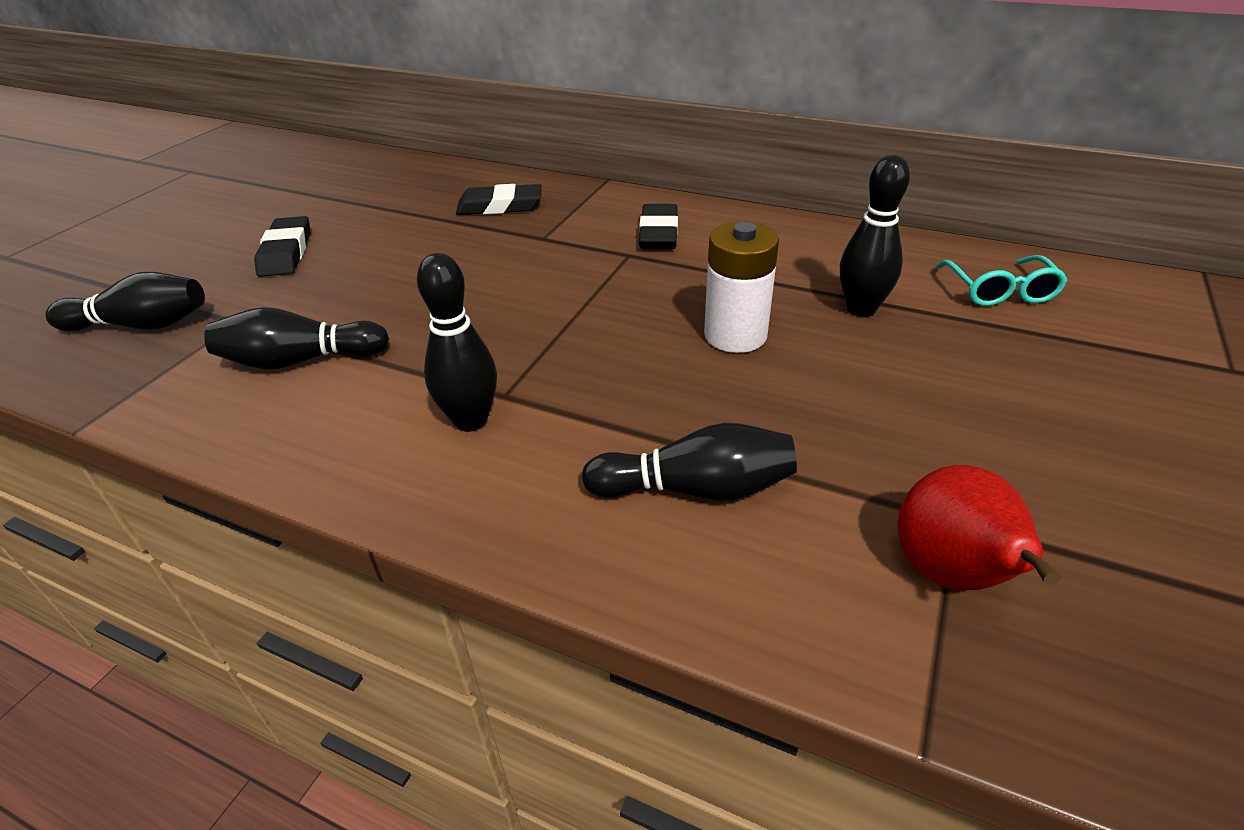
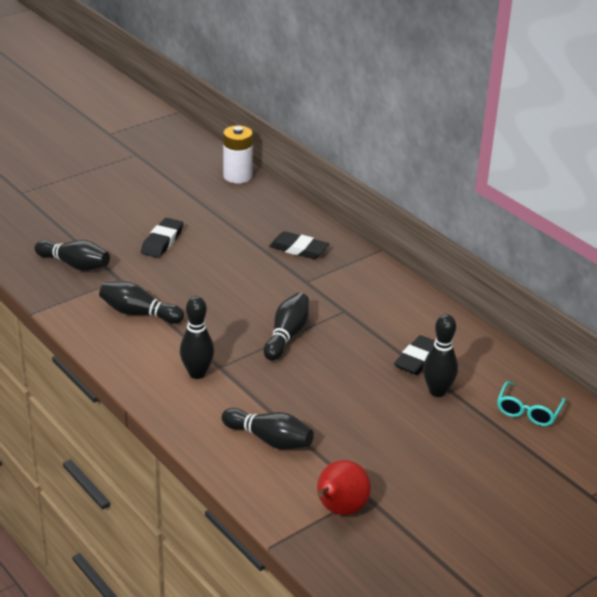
camera: 25 degrees right, 5 degrees down
(575, 311) = (287, 335): none -> black bowling pin
(659, 233) = (375, 303): black eraser -> black eraser (418, 359)
(735, 335) = (356, 380): white battery -> white battery (237, 176)

